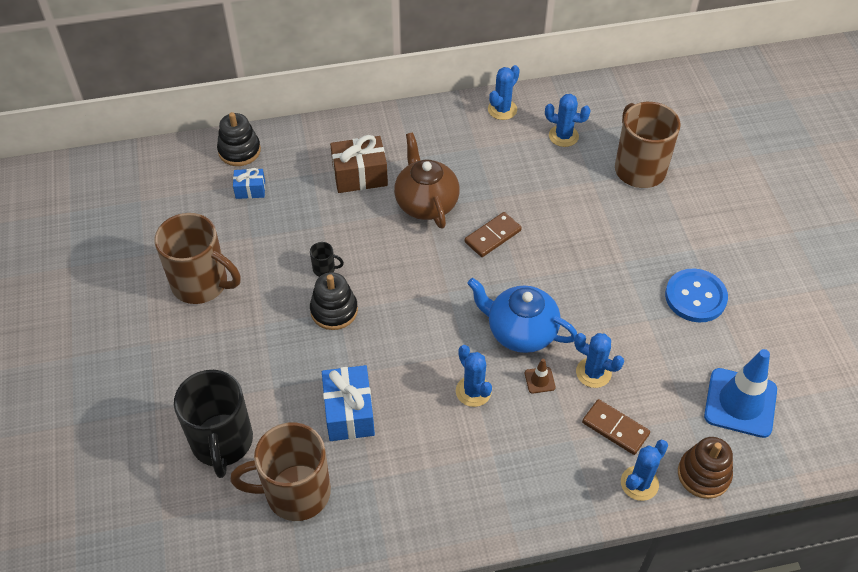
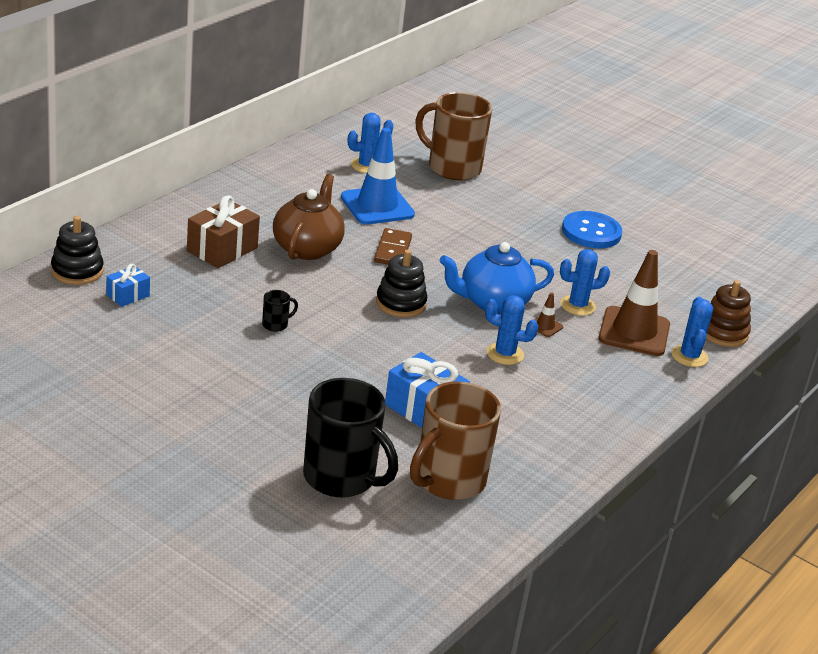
camera: 45 degrees left, 20 degrees down
(202, 283) = (171, 379): brown mug -> none
(334, 310) = (322, 349): black stacking toy -> black stacking toy (400, 303)
(426, 203) = (307, 248): brown teapot -> brown teapot turned 75 degrees clockwise
(502, 109) = (292, 164): blue cactus -> none
(615, 428) = (634, 332): brown domino -> brown traffic cone
(740, 403) = (696, 282): blue traffic cone -> blue traffic cone (377, 206)

